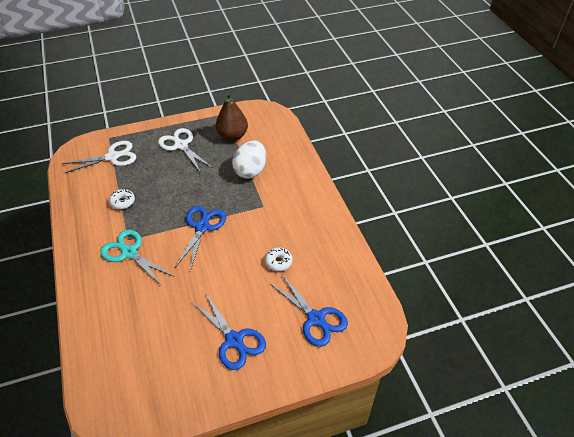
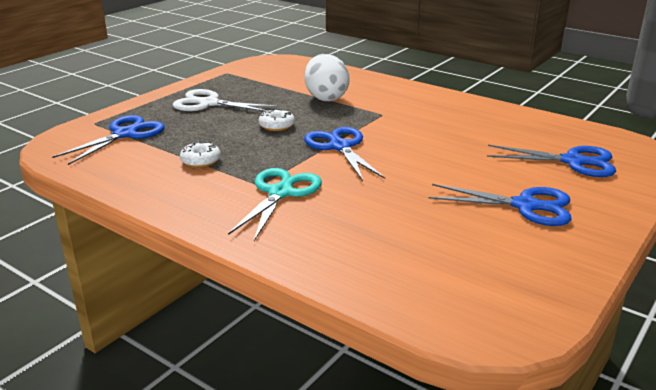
camera: 35 degrees left, 20 degrees down
(112, 157) = (125, 134): white scissors -> blue scissors
(129, 252) = (280, 193): turquoise scissors -> turquoise scissors turned 105 degrees clockwise
(232, 136) = (263, 83): brown pear -> none
(278, 262) = (467, 141): white donut -> white donut (277, 126)

